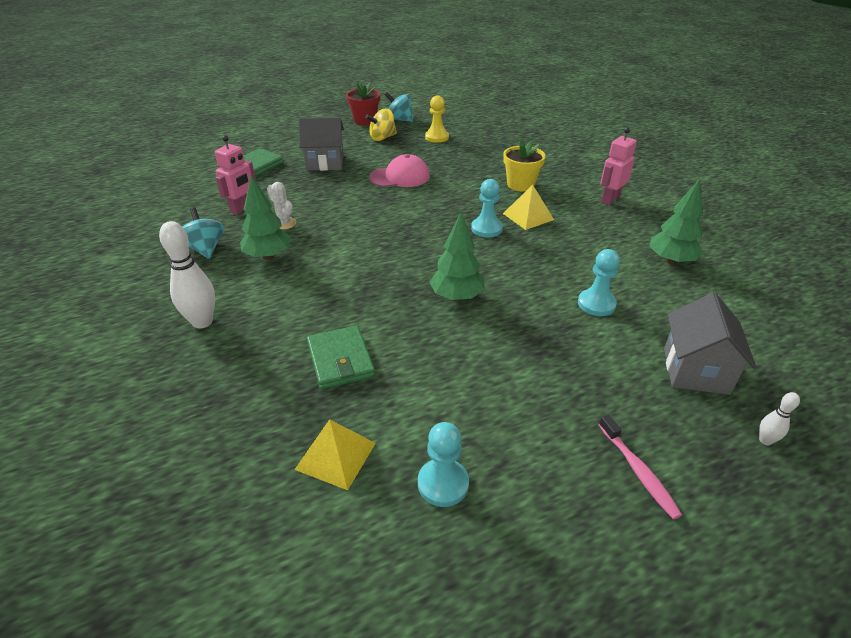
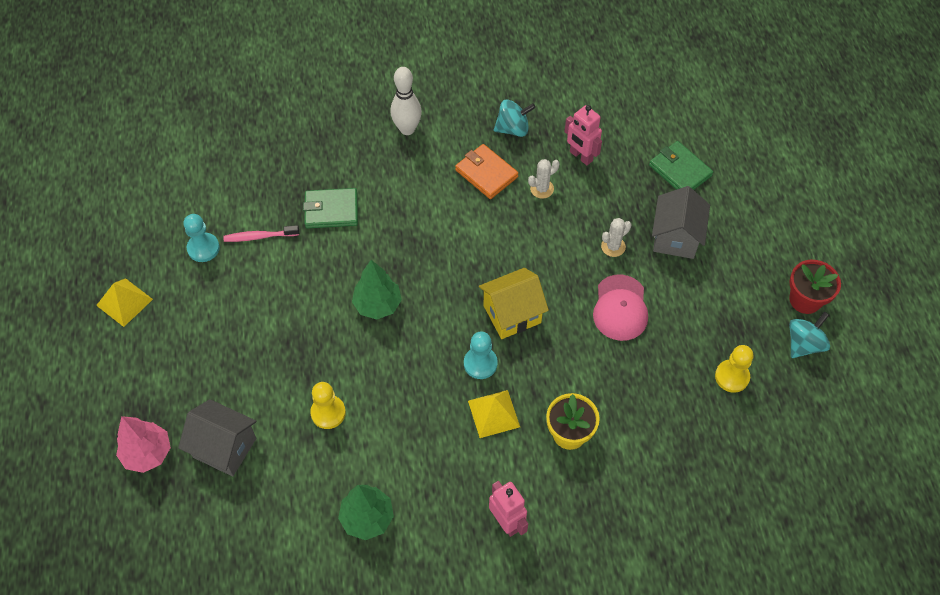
camera: 105 degrees right, 20 degrees up
(268, 256) = (486, 173): green tree -> orange wallet
(335, 456) = (248, 197): yellow pyramid -> yellow pyramid (124, 302)
(341, 185) = (613, 246): none -> white cactus
(382, 138) = (741, 310): yellow spinning top -> none
(429, 220) = (512, 314): none -> yellow house
(596, 304) = (328, 413): turquoise pawn -> yellow pawn
(638, 471) = (162, 358): pink toothbrush -> pink toothbrush (259, 236)
(765, 440) = (147, 453): white bowling pin -> pink tree

